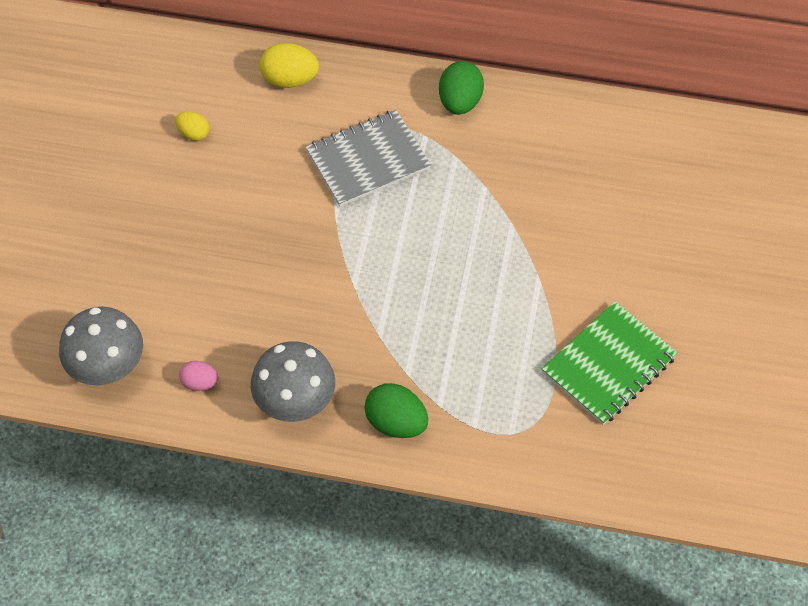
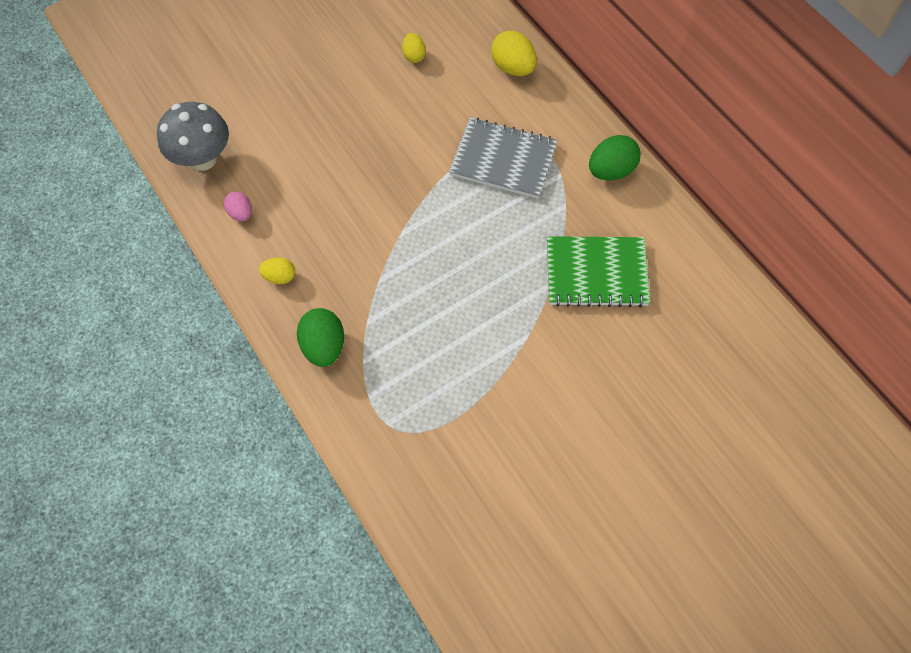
camera: 45 degrees right, 5 degrees up
(295, 402) = (280, 277): grey mushroom -> yellow egg
(609, 365) = (507, 441): green notebook -> green notebook (596, 273)

